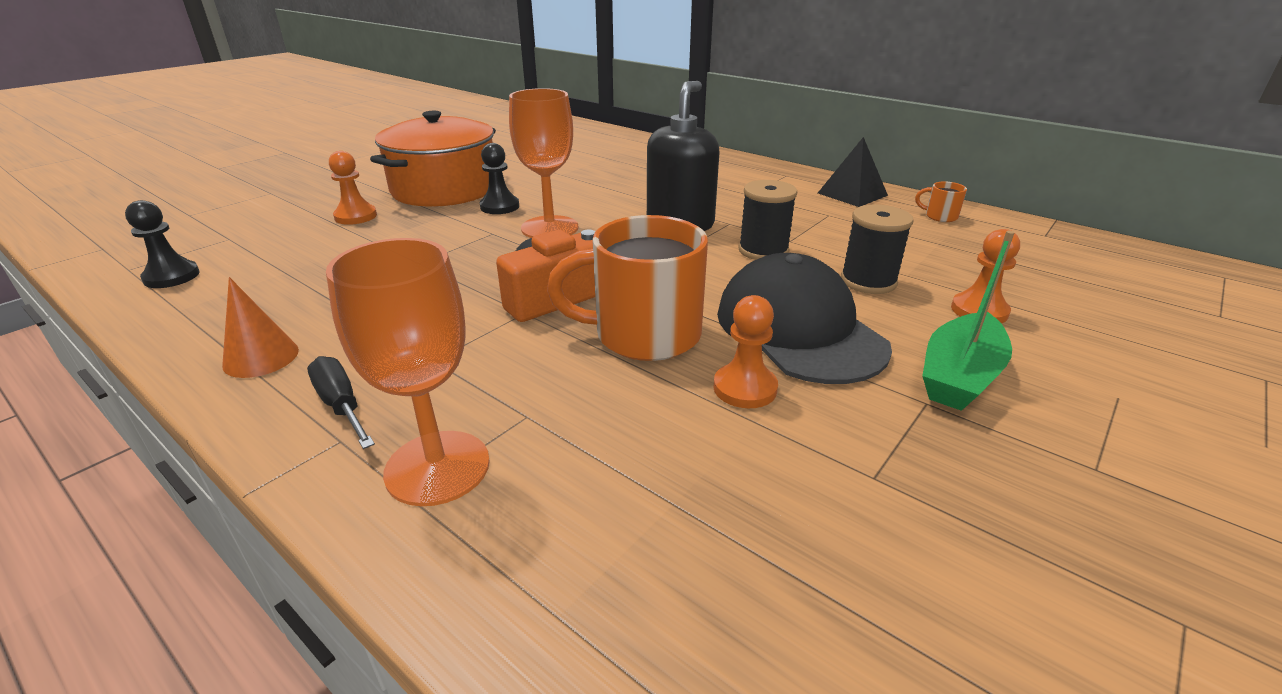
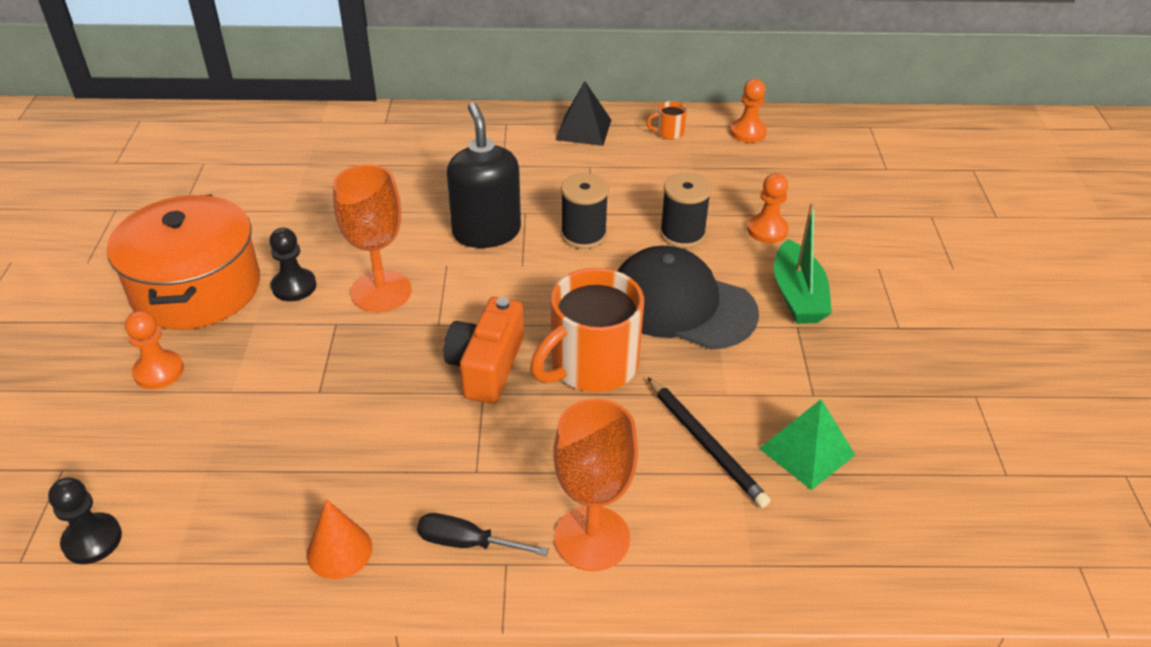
camera: 40 degrees left, 10 degrees up
(671, 453) = (706, 444): none -> black pencil
(745, 388) = (697, 373): orange pawn -> orange pawn (748, 132)
(793, 532) = (807, 451): none -> green pyramid

